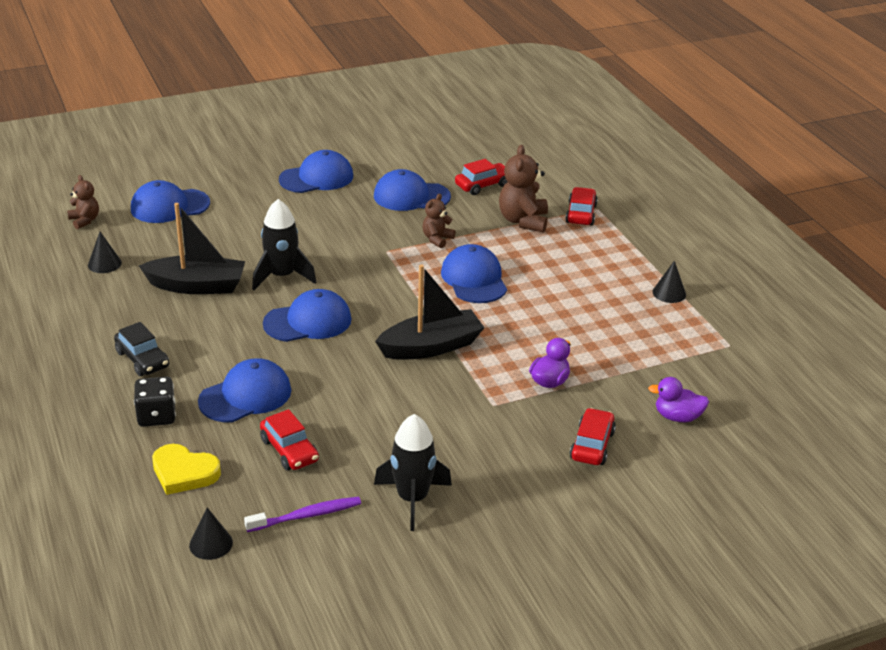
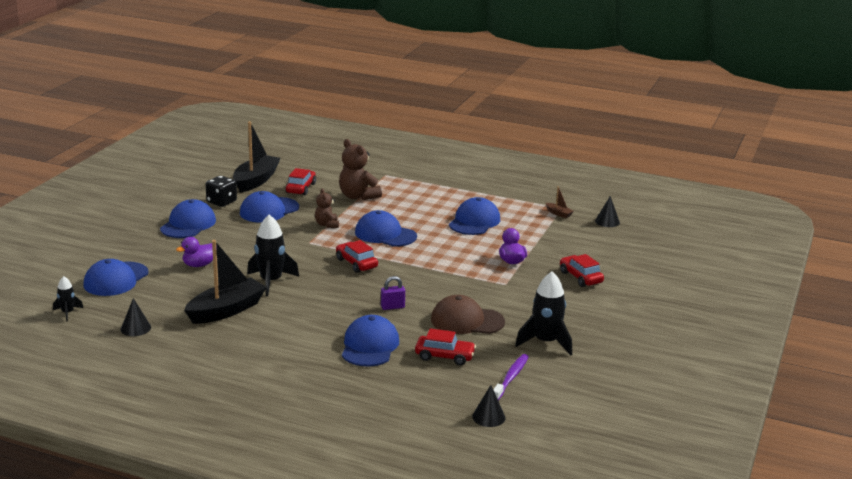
camera: 45 degrees left, 10 degrees down
(84, 220) = (67, 313): brown teddy bear -> black rocket
(142, 359) = (270, 361): black car -> none
(156, 416) = (338, 382): black dice -> black dice (221, 202)
(184, 472) = (409, 397): yellow heart -> none
(308, 321) = (333, 295): blue cap -> blue cap (474, 222)
(338, 366) = (392, 307): none -> purple padlock
(379, 424) = (467, 321): none -> brown cap
(431, 347) = (424, 275): black boat -> black boat (256, 181)
(581, 214) = (382, 181): red car -> red car (356, 263)
(669, 293) = (493, 198): black cone -> black cone (607, 222)
(677, 417) = (594, 247): purple duck -> purple duck (199, 265)
(712, 351) = (558, 214): none -> brown boat

